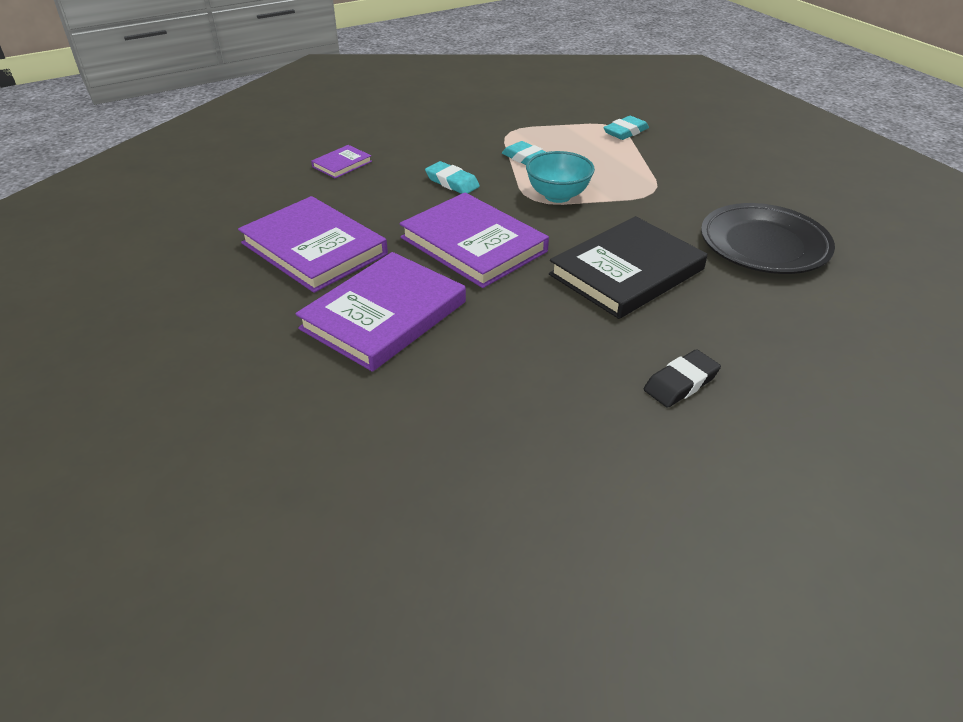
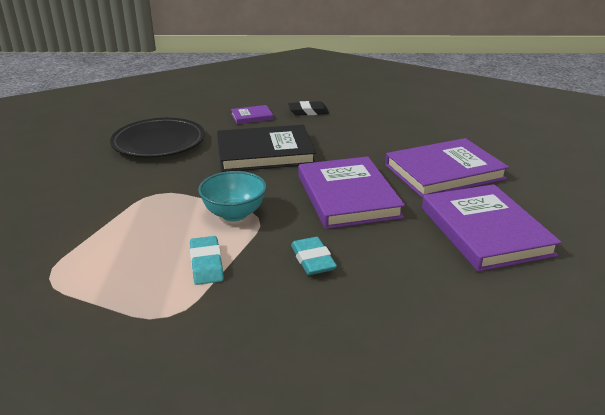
camera: 150 degrees left, 10 degrees down
(342, 164) = (424, 334): purple book -> purple book (252, 117)
(625, 132) = (55, 264): turquoise eraser -> none

